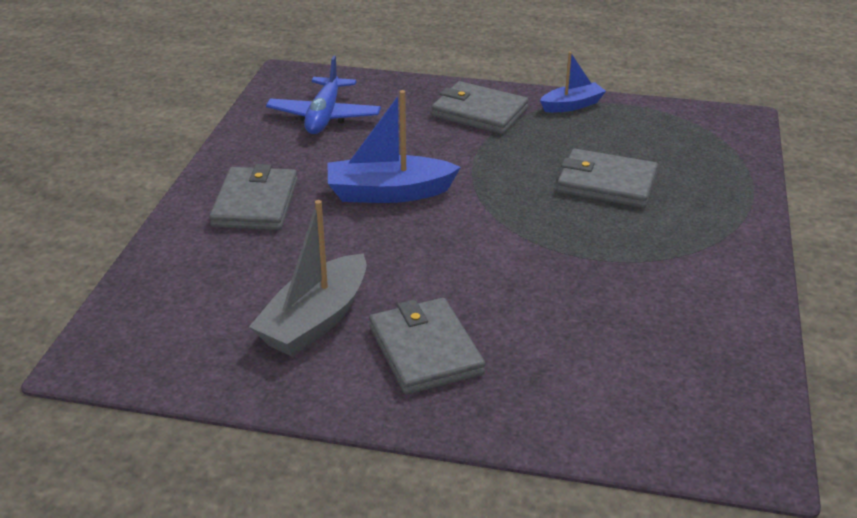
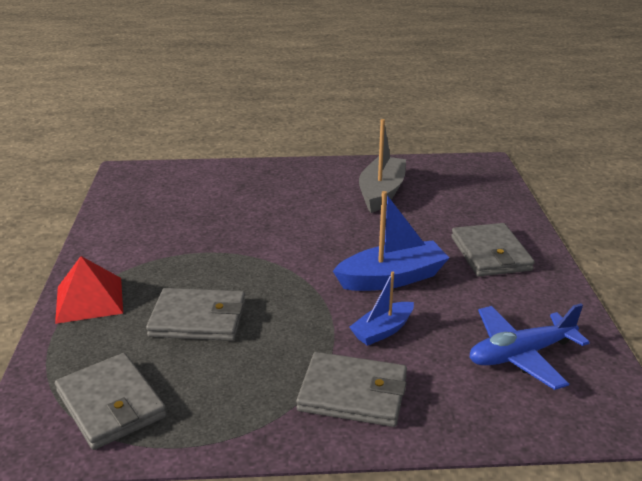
camera: 165 degrees right, 5 degrees down
(324, 116) = (520, 355): blue plane -> blue plane turned 105 degrees counterclockwise
(425, 350) = (308, 188): grey wallet -> grey wallet (111, 404)
(572, 105) = (241, 428): blue boat -> blue boat (382, 331)
(729, 219) = (89, 299): none -> red pyramid

